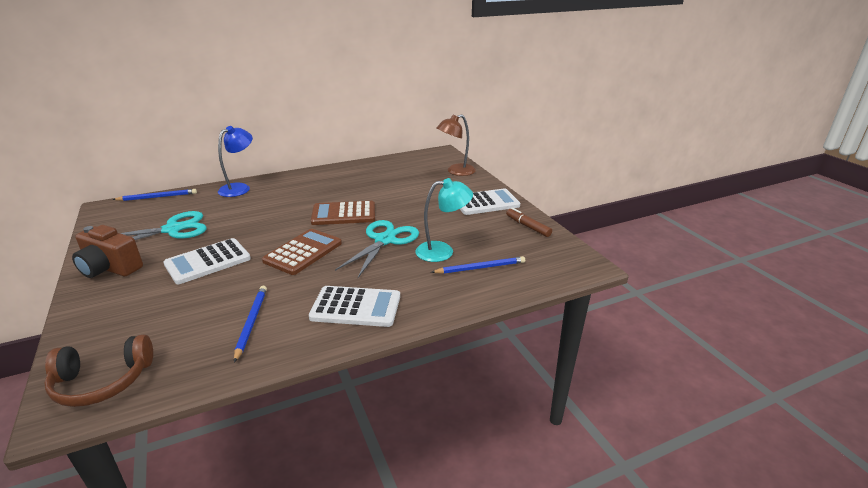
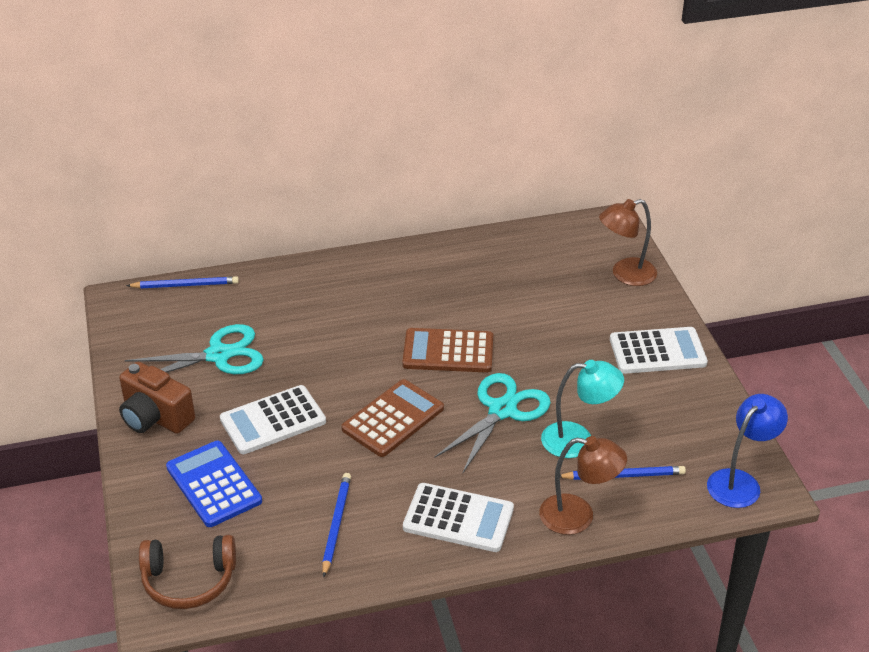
camera: 10 degrees right, 10 degrees up
(148, 306) = (214, 484): none -> blue calculator
(239, 188) = (297, 277): blue lamp -> blue lamp (740, 482)
(452, 296) = (578, 516): none -> brown lamp
(528, 226) = (707, 408): brown marker -> none

